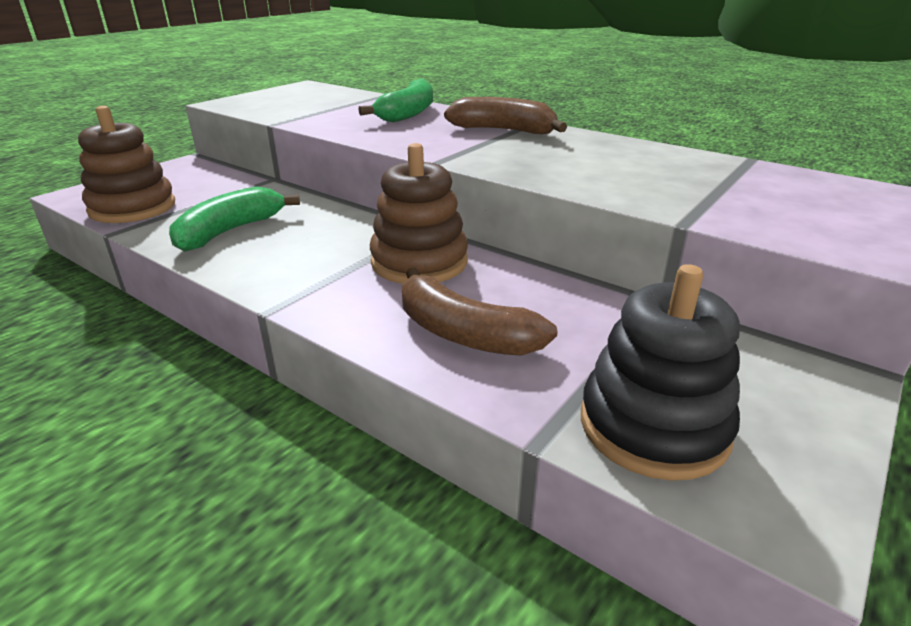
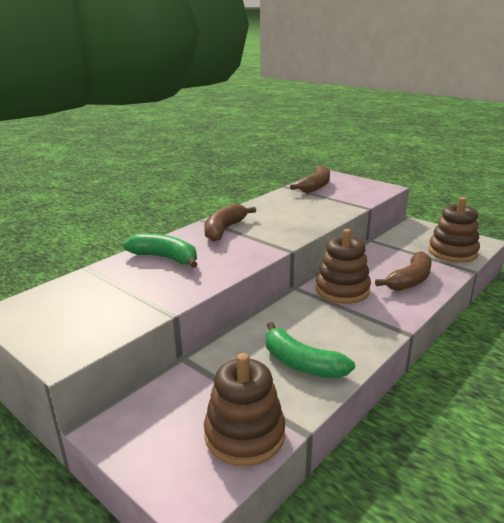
camera: 85 degrees left, 5 degrees down
(653, 426) = (452, 252): black stacking toy -> brown stacking toy
(783, 181) = (315, 186): none -> brown banana

